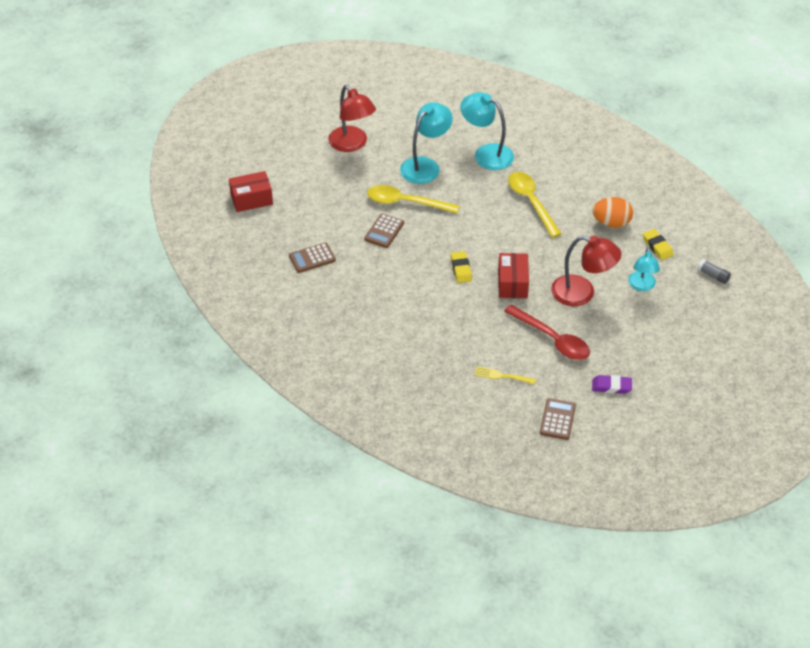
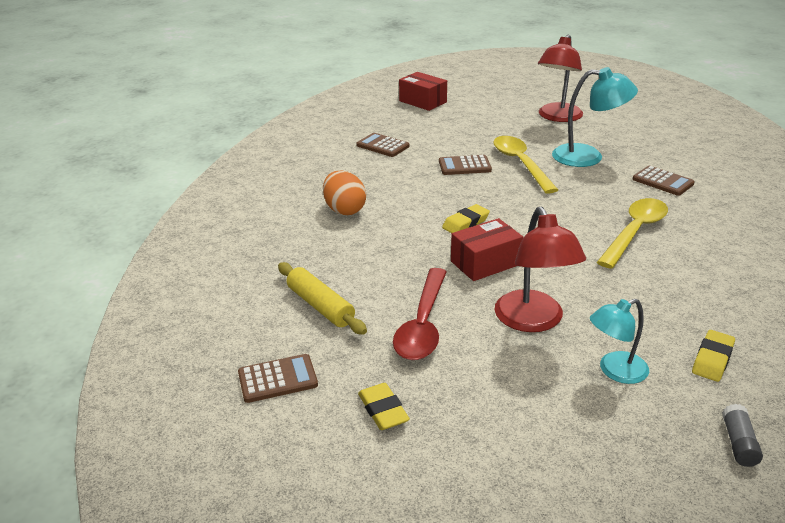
camera: 60 degrees right, 15 degrees down
(486, 154) = (662, 181): turquoise lamp -> brown calculator
(501, 376) = (320, 306): yellow fork -> yellow rolling pin
(611, 223) = (694, 302): orange egg -> orange egg (344, 210)
(611, 386) = (383, 410): purple eraser -> yellow eraser

